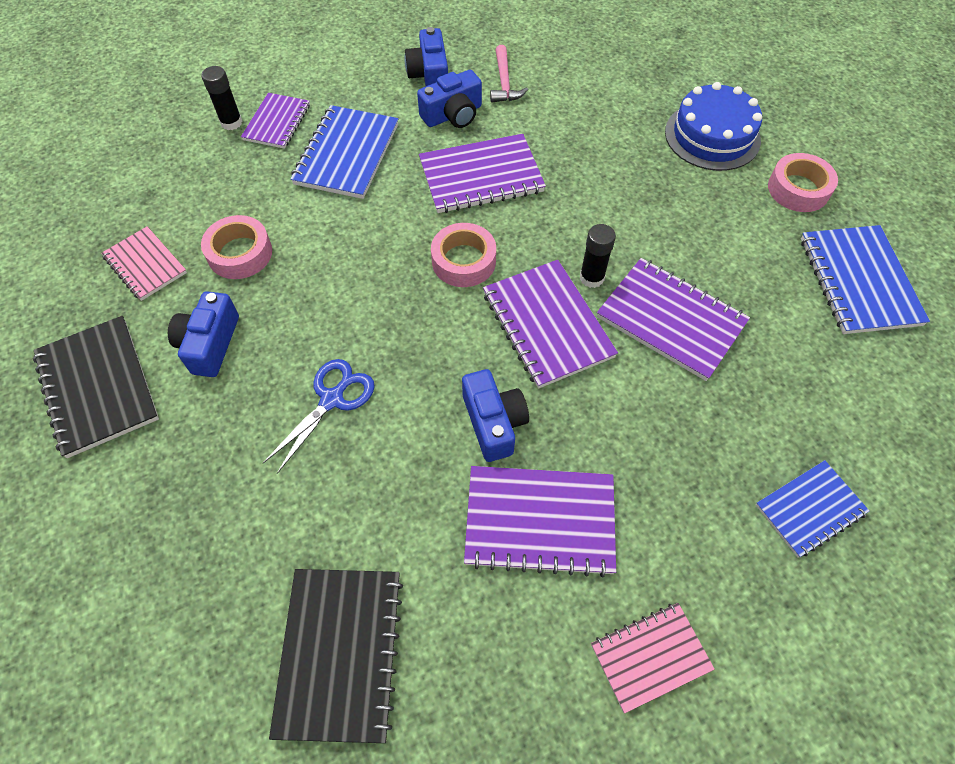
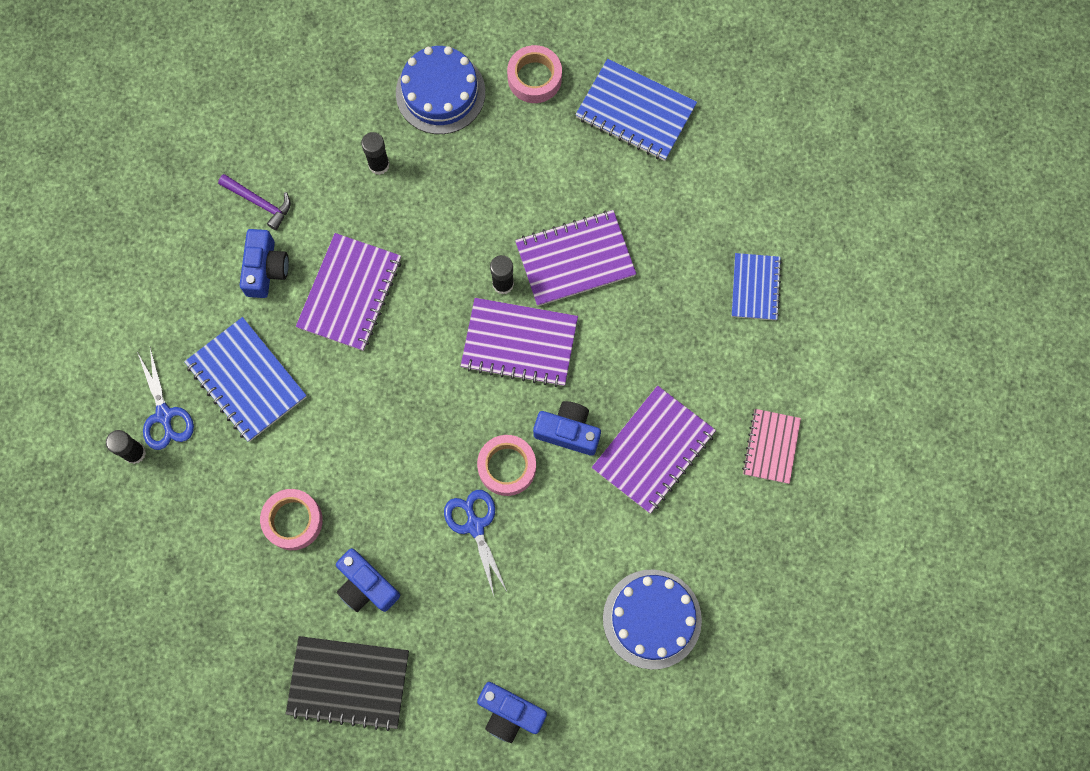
camera: 55 degrees left, 15 degrees up
(145, 265) = (252, 598): pink notebook -> none
(277, 122) = (164, 415): purple notebook -> blue scissors
(340, 653) = (652, 619): black notebook -> blue cake
(429, 75) = (202, 256): blue camera -> blue camera (510, 713)
(463, 261) = (422, 362): pink tape -> pink tape (507, 467)
(504, 82) = (260, 203): pink hammer -> purple hammer
(609, 133) = (379, 165): none -> black glue stick

